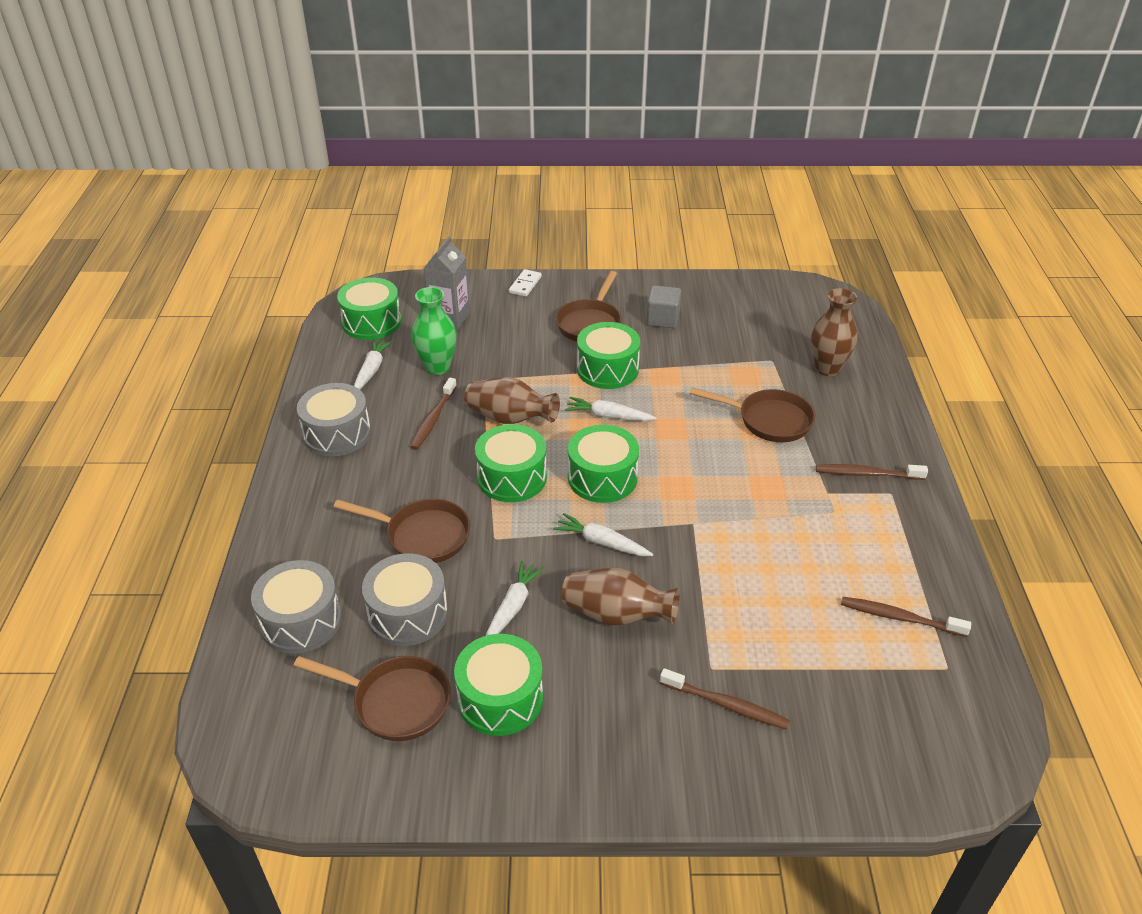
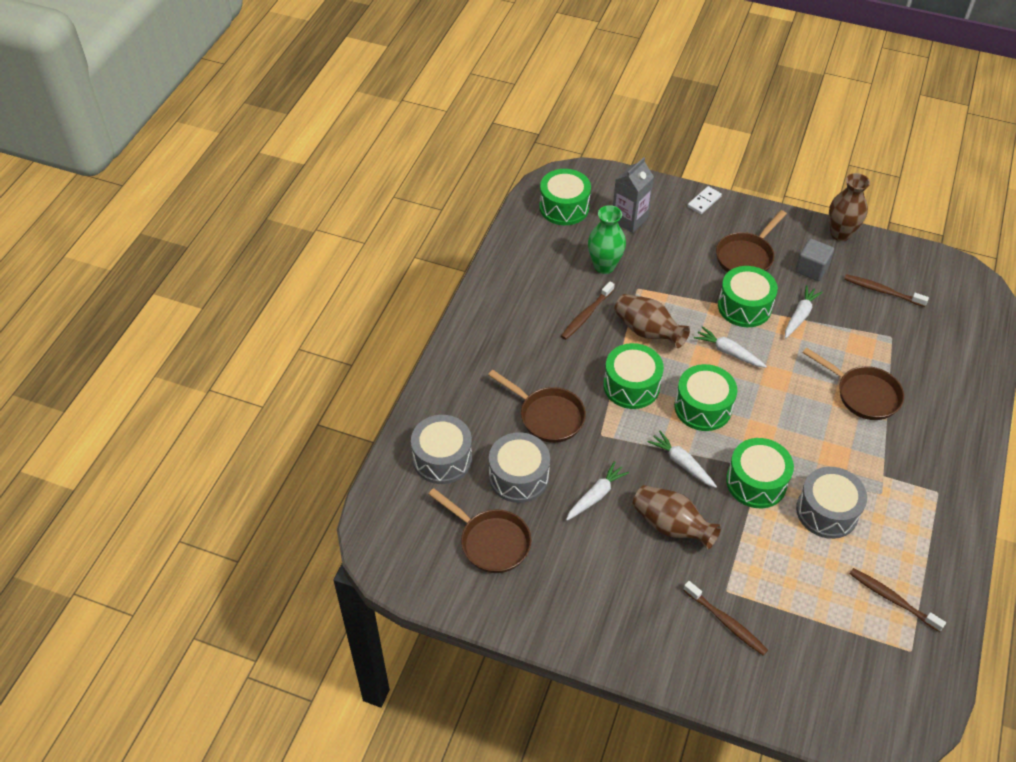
camera: 20 degrees right, 10 degrees up
(337, 434) = (508, 307): grey drum -> grey drum (827, 511)
(371, 370) = (551, 255): white carrot -> white carrot (800, 316)
(500, 698) = (564, 563): green drum -> green drum (756, 482)
(827, 368) = (938, 358): brown vase -> brown vase (840, 234)
(867, 474) = (925, 468): brown toothbrush -> brown toothbrush (882, 291)

